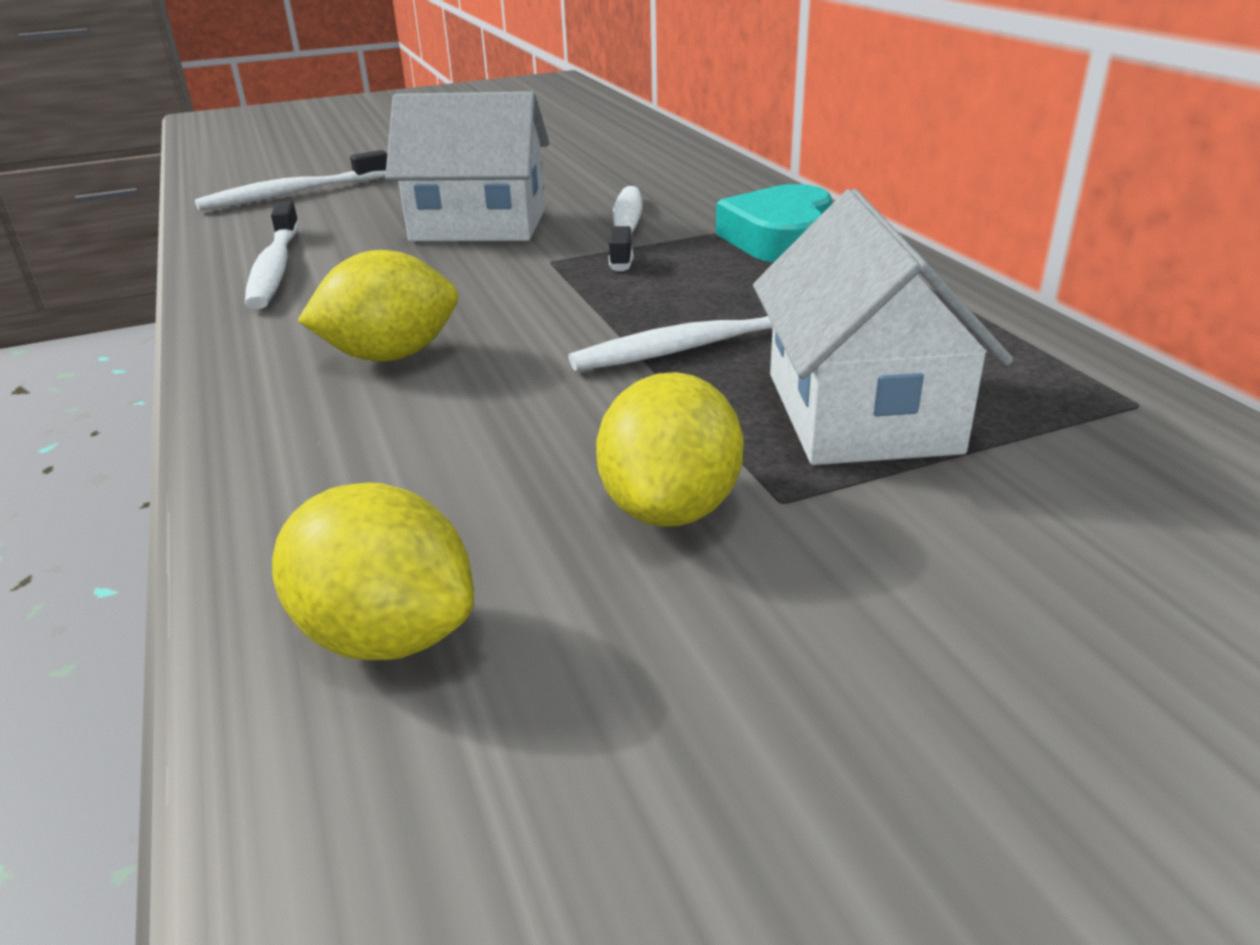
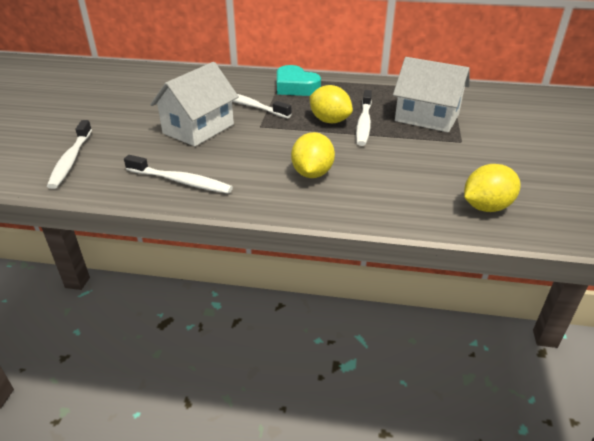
camera: 60 degrees left, 5 degrees up
(670, 508) = (454, 155): yellow lemon -> yellow lemon (329, 121)

